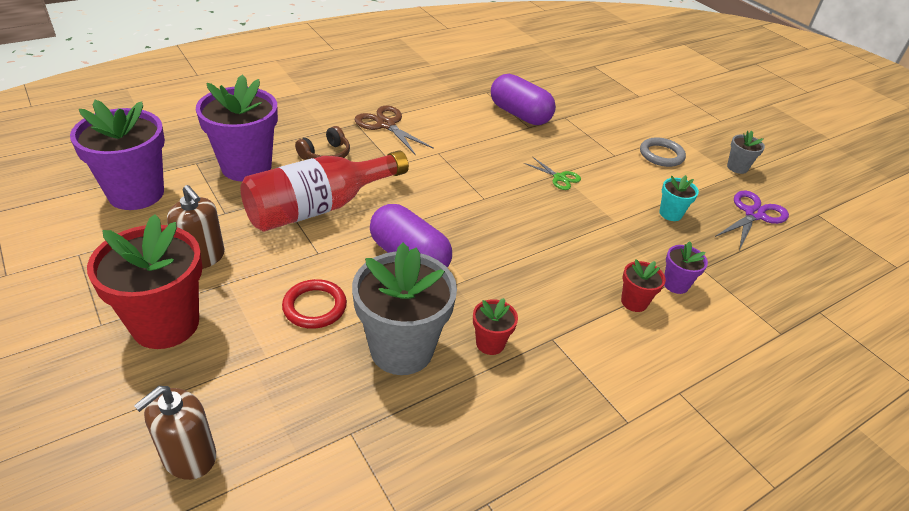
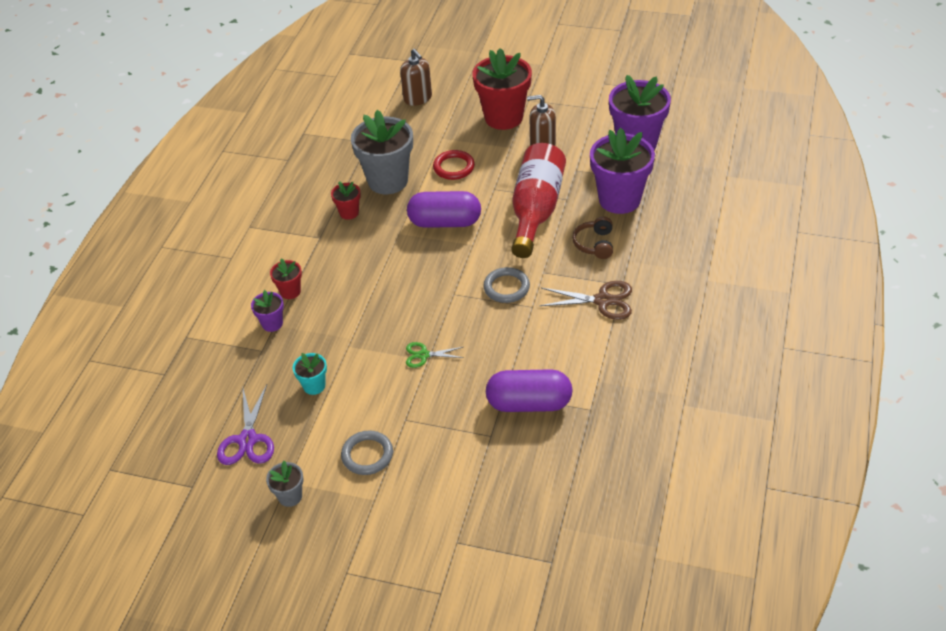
camera: 145 degrees right, 5 degrees up
(189, 456) = (418, 98): brown soap dispenser -> brown soap dispenser turned 150 degrees clockwise
(437, 174) = (506, 287): none -> grey ring

